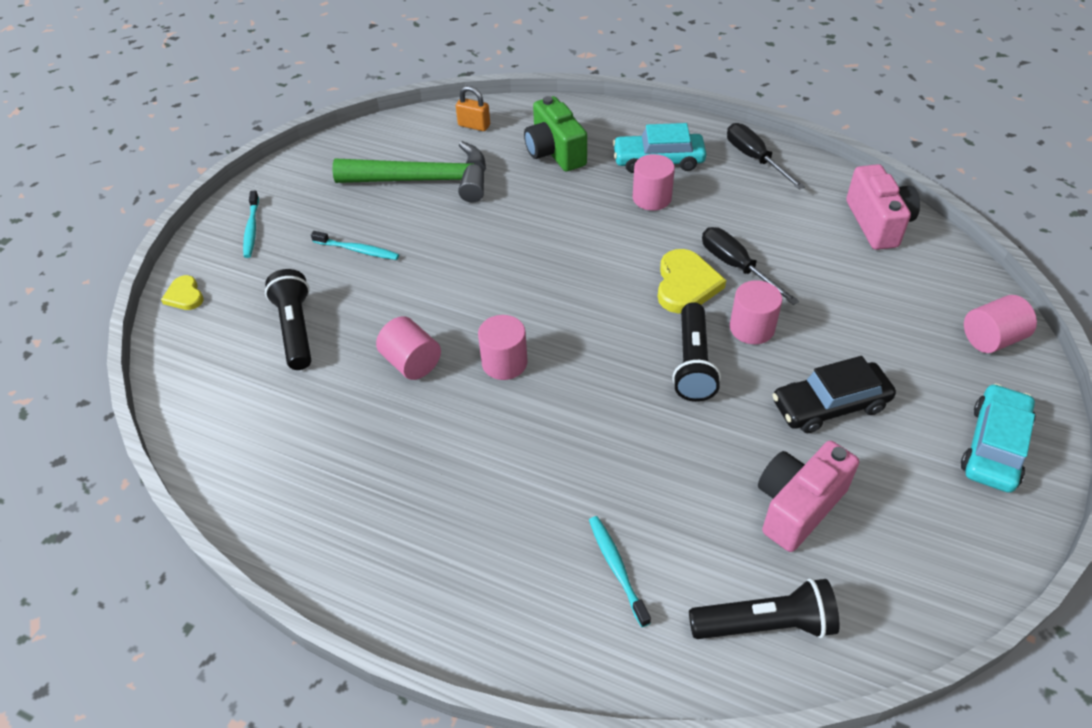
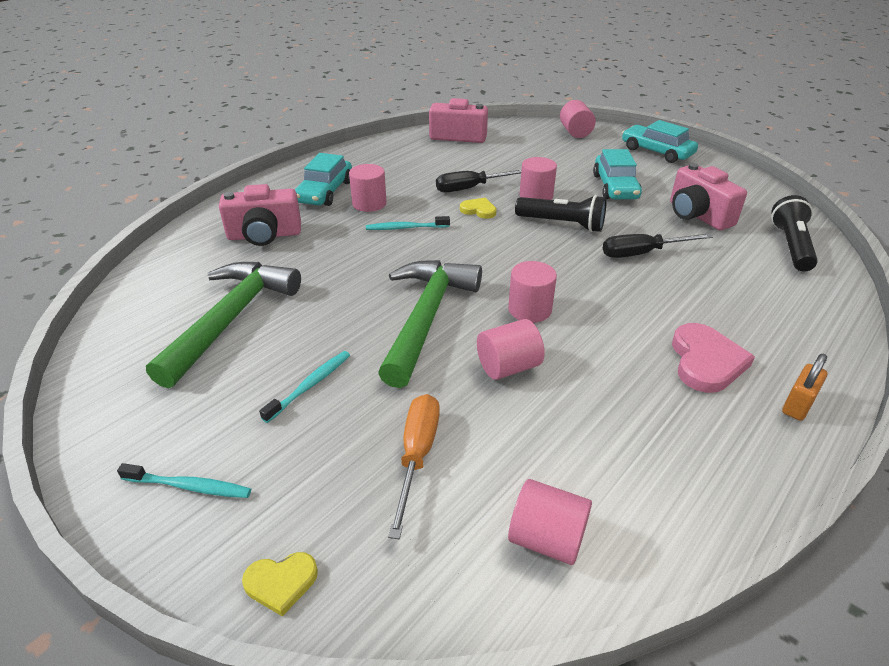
camera: 75 degrees left, 10 degrees down
(228, 418) = (546, 539): none -> pink cylinder
(296, 329) = (417, 455): black flashlight -> orange screwdriver
(463, 517) = (706, 361): none -> pink heart
(465, 293) = (427, 318): none -> green hammer
(474, 125) = (171, 273): orange padlock -> orange padlock (797, 405)
(555, 152) = (264, 235): green camera -> pink camera
(617, 569) = (753, 292): turquoise toothbrush -> turquoise toothbrush (406, 228)
(686, 284) = (479, 210): yellow heart -> yellow heart, size x0.58
(755, 159) = (359, 157): black screwdriver -> black screwdriver (642, 253)
(830, 405) = (615, 187): black car -> turquoise car

